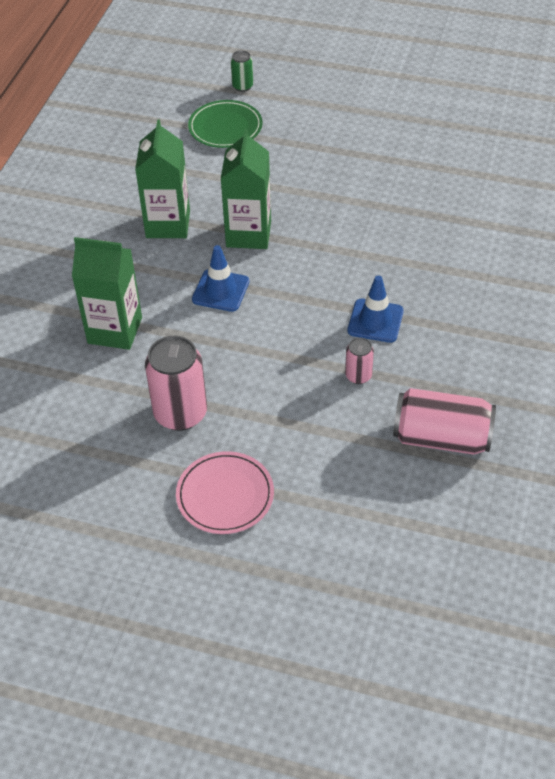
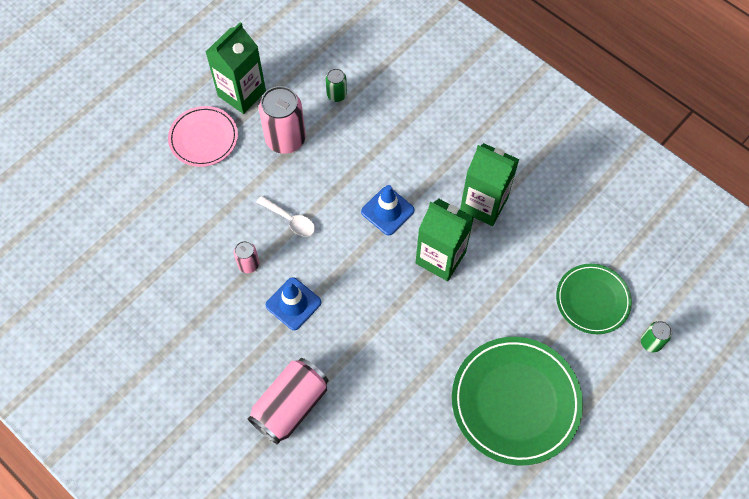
camera: 115 degrees right, 15 degrees up
(91, 392) = (337, 95): none -> green can
(115, 330) = (386, 128): green carton -> green carton (242, 93)
(282, 364) = (290, 220): none -> white spoon
(355, 143) = (515, 401): none -> green plate
(441, 438) = (161, 289): pink can -> pink can (290, 406)

